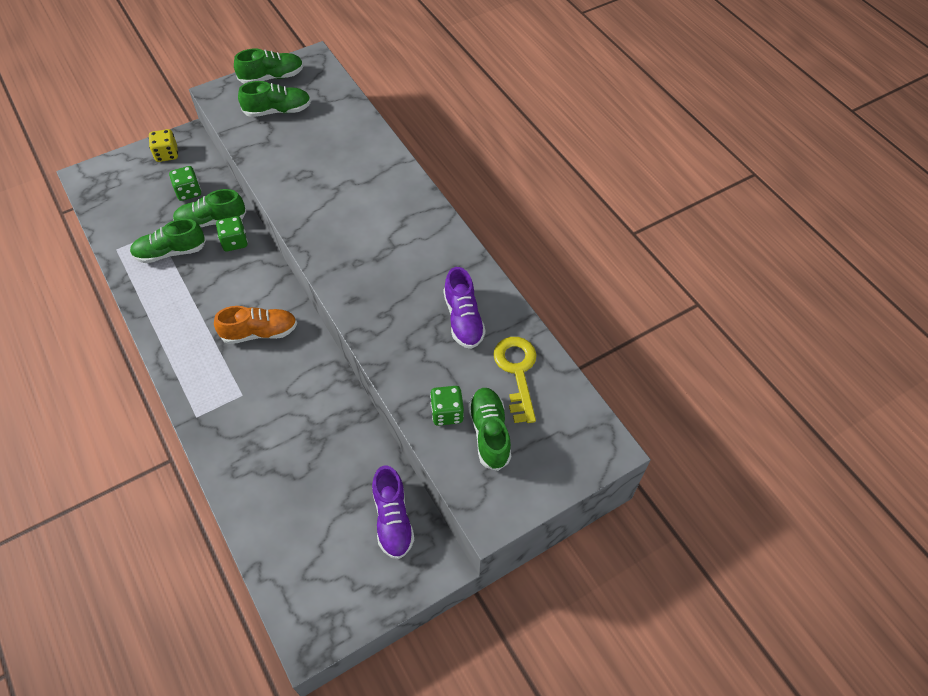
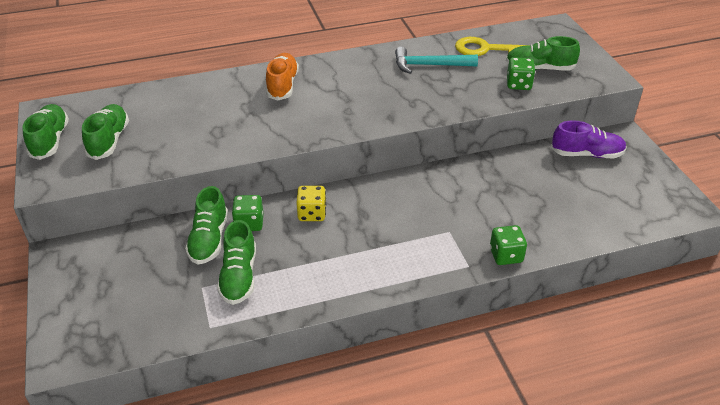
camera: 75 degrees left, 15 degrees down
(167, 154) = (74, 273): yellow dice -> yellow dice (312, 213)
(188, 192) = (151, 256): green dice -> green dice (506, 255)
(259, 332) = (378, 214): orange shoe -> orange shoe (282, 85)
(463, 319) = (429, 65): purple shoe -> turquoise hammer

